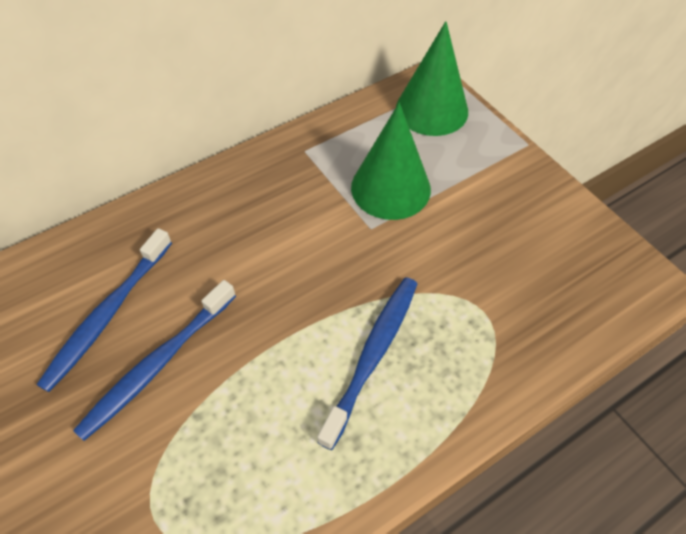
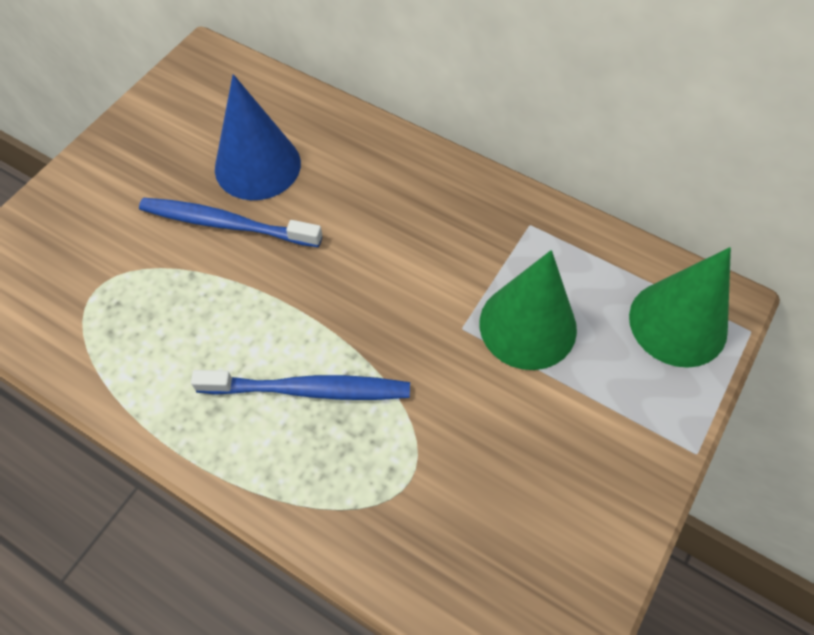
camera: 65 degrees right, 5 degrees up
(107, 314) = (257, 166): blue toothbrush -> blue cone

